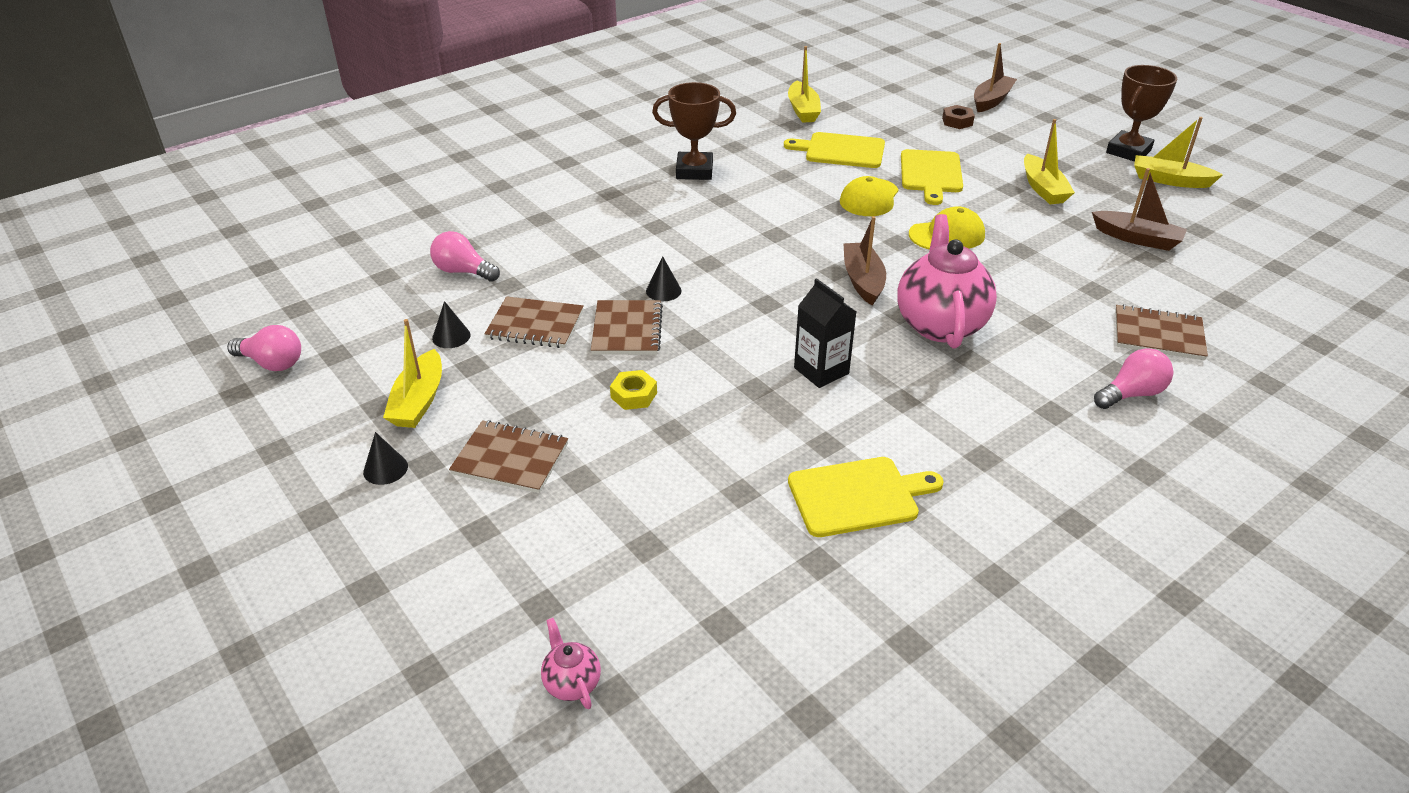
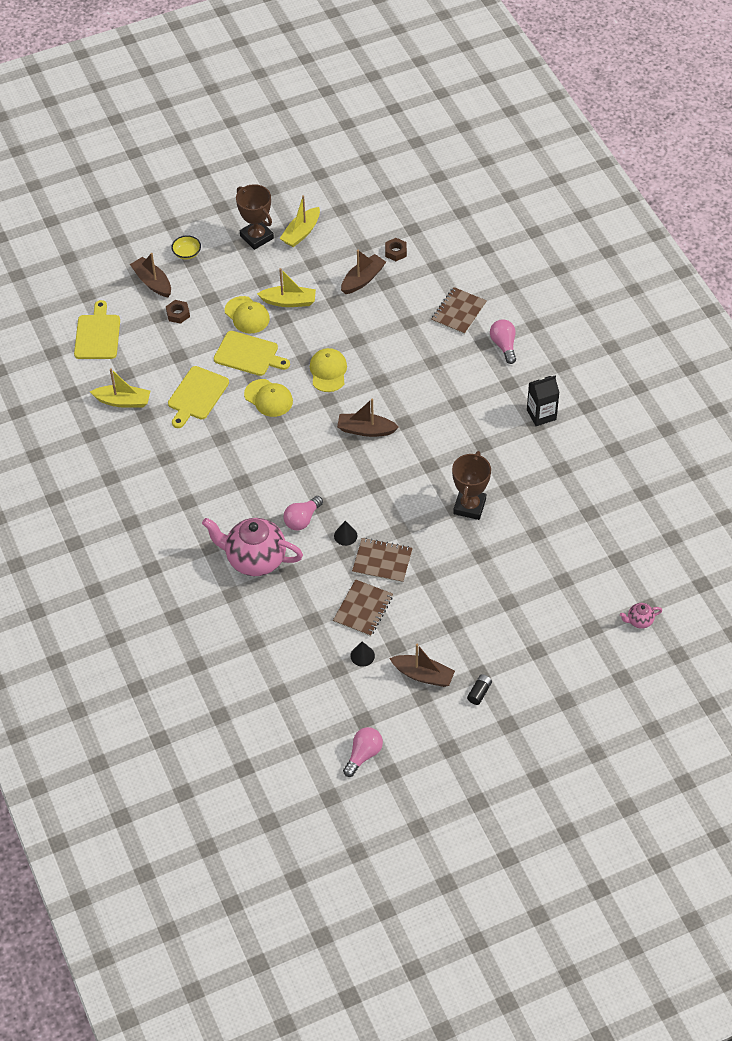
camera: 75 degrees left, 15 degrees up
(385, 469) = (479, 692): black cone -> black battery
(419, 401) = (423, 675): yellow boat -> brown boat
(463, 271) = (288, 645): pink light bulb -> pink light bulb (302, 519)
(510, 459) = (485, 632): brown notebook -> none
(634, 395) = (446, 567): yellow nut -> none
(694, 171) = (195, 490): brown trophy -> brown trophy (469, 506)
(821, 371) = (448, 474): black carton -> black carton (541, 415)
(858, 496) = (550, 485): yellow cutting board -> yellow cutting board (97, 335)
(940, 324) = (421, 406): pink teapot -> pink teapot (255, 559)
(994, 164) = (247, 315): none -> yellow cap
(1055, 113) = (187, 253): none -> yellow bowl
(1218, 259) = (395, 252): none -> brown nut

